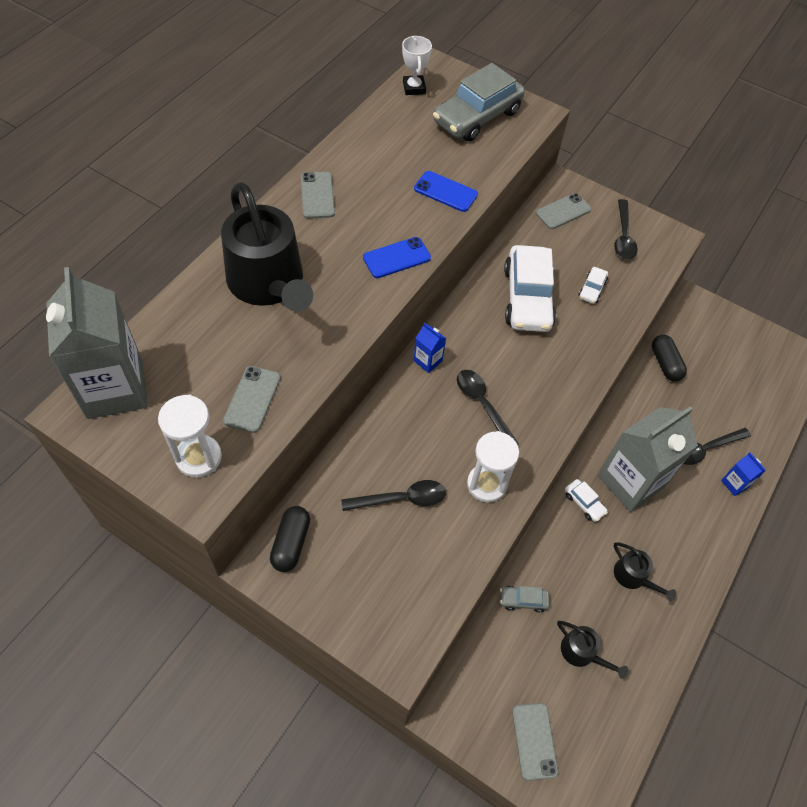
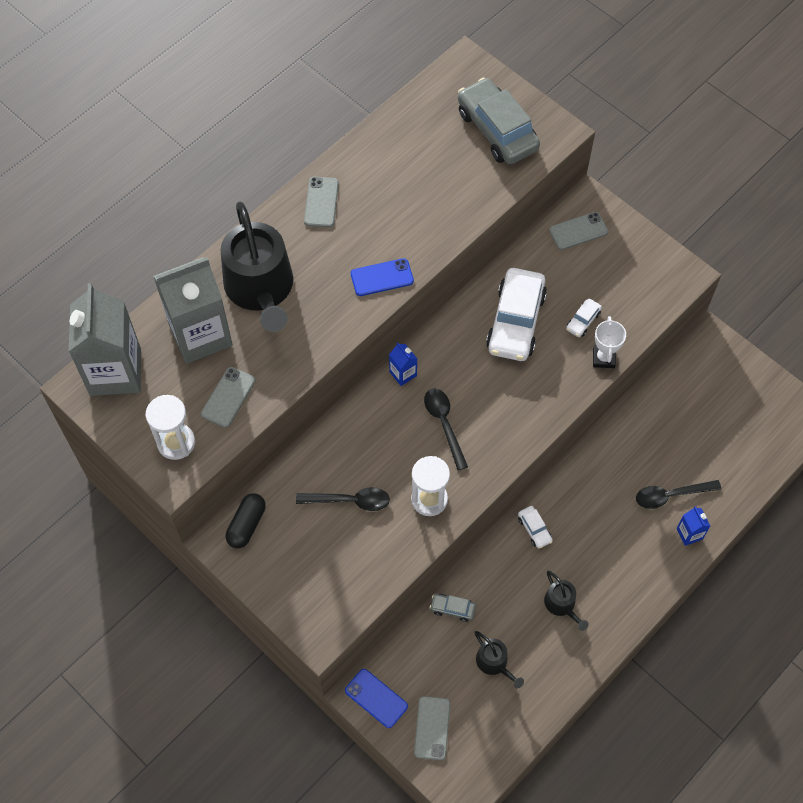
camera: 15 degrees right, 5 degrees up
(414, 88) = (441, 89): white trophy -> white trophy (603, 358)
(445, 192) = (444, 212): blue phone -> blue phone (376, 698)
(477, 117) = (497, 130): grey car -> grey car turned 90 degrees clockwise
(623, 237) = (632, 267): black spoon -> none
(630, 481) = (586, 516): grey carton -> grey carton (200, 335)
(665, 363) = (658, 402): black capsule -> none

